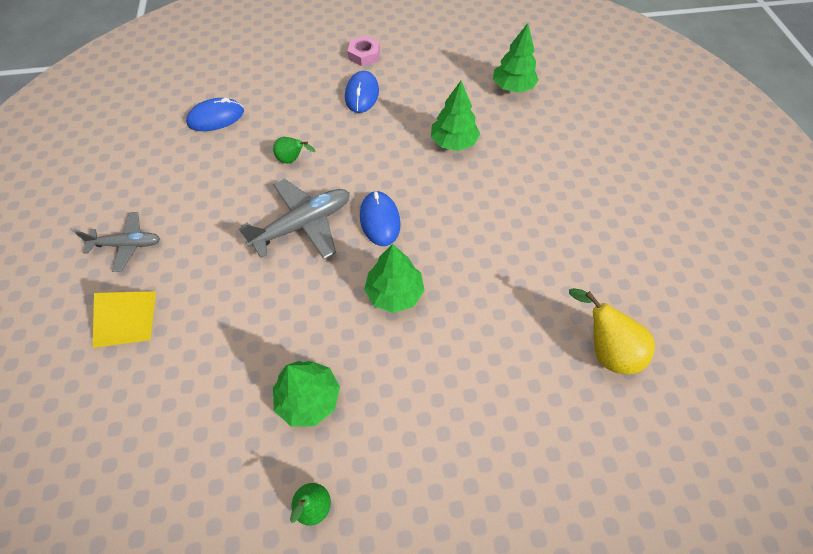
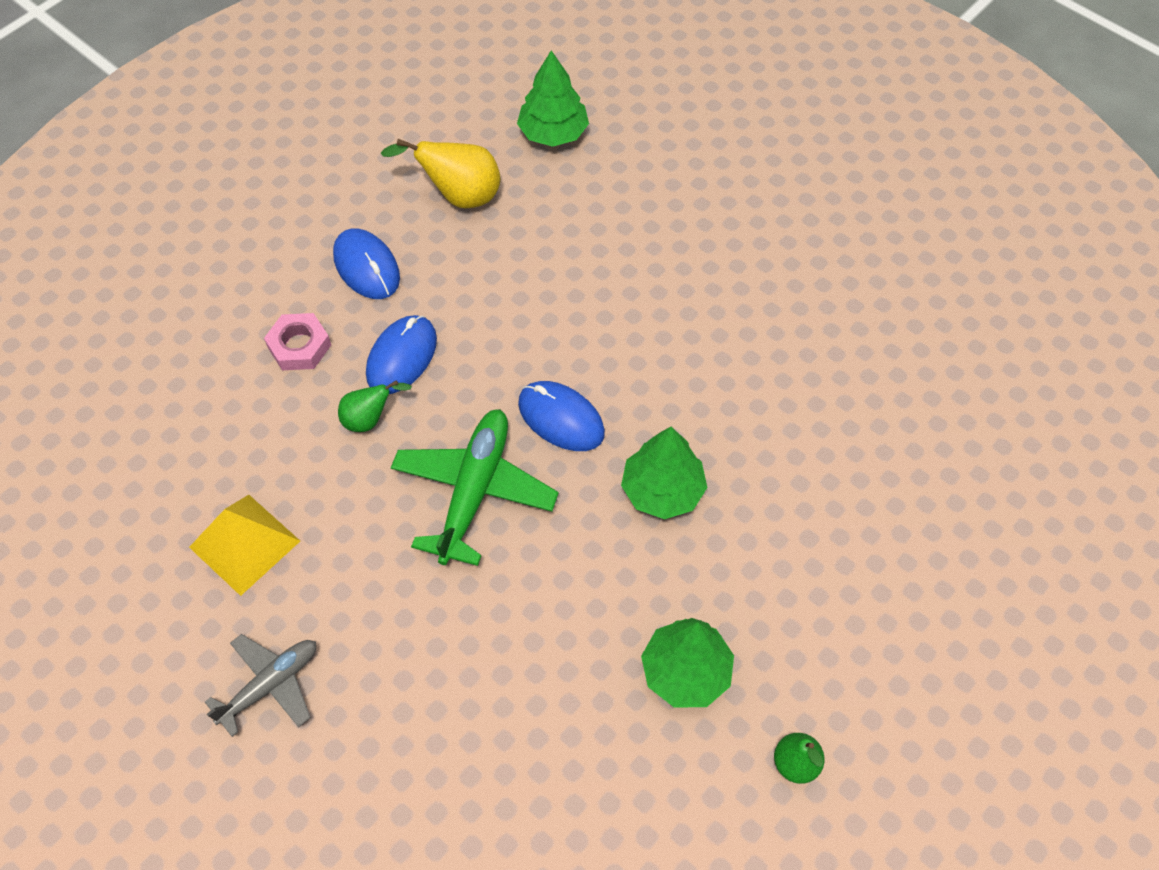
camera: 40 degrees left, 0 degrees up
(125, 318) = (376, 766): yellow pyramid -> yellow pyramid (244, 544)
(216, 118) = (192, 435): blue mouse -> blue mouse (402, 357)
(303, 224) = (474, 491): grey plane -> green plane
(364, 55) = (308, 205): pink nut -> pink nut (299, 346)
(453, 142) = (551, 257): green tree -> none
(605, 349) = (922, 389): yellow pear -> yellow pear (459, 196)

